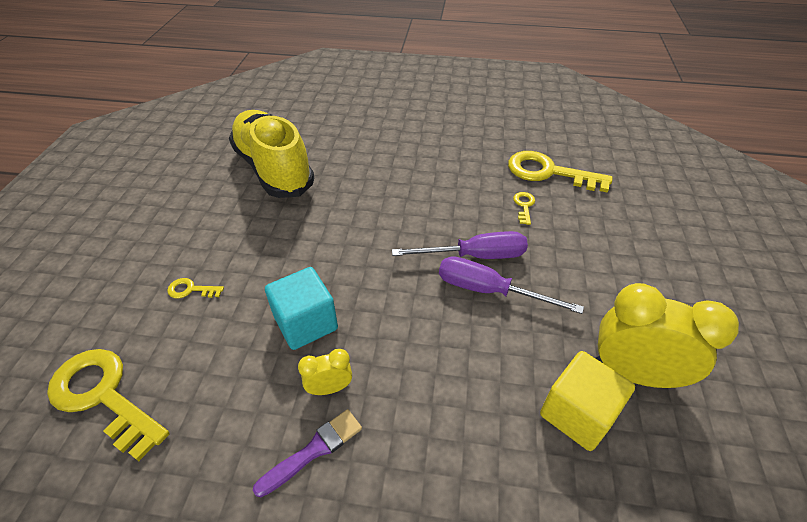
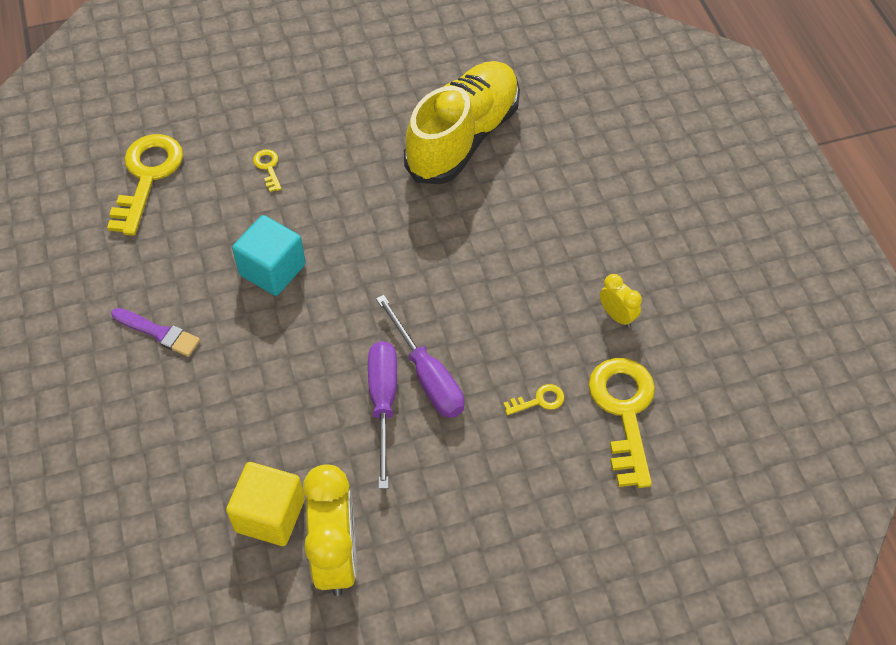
camera: 65 degrees right, 10 degrees up
(329, 388) = (216, 318): yellow clock -> yellow clock (617, 316)

